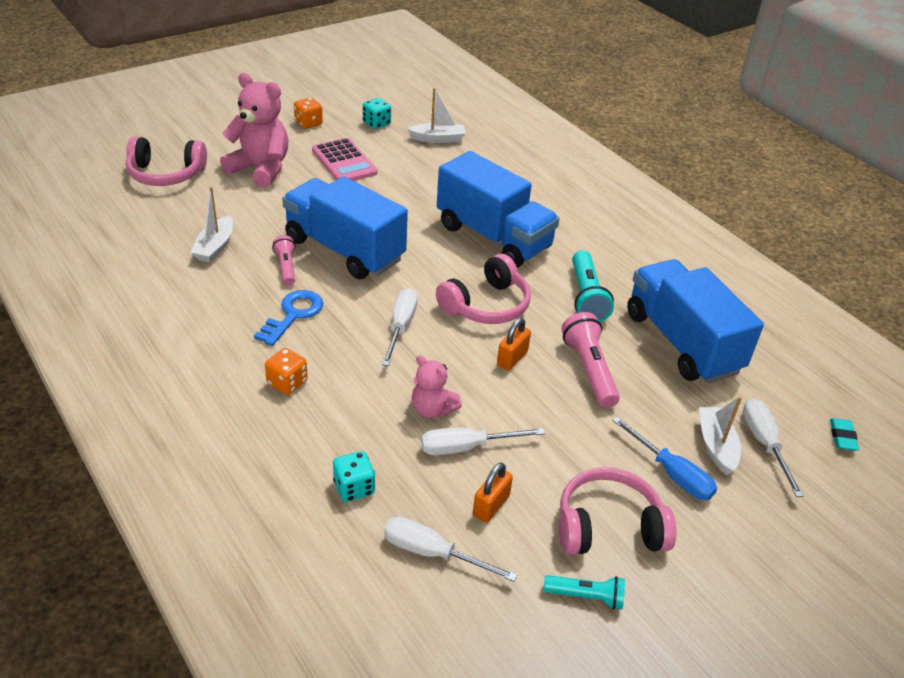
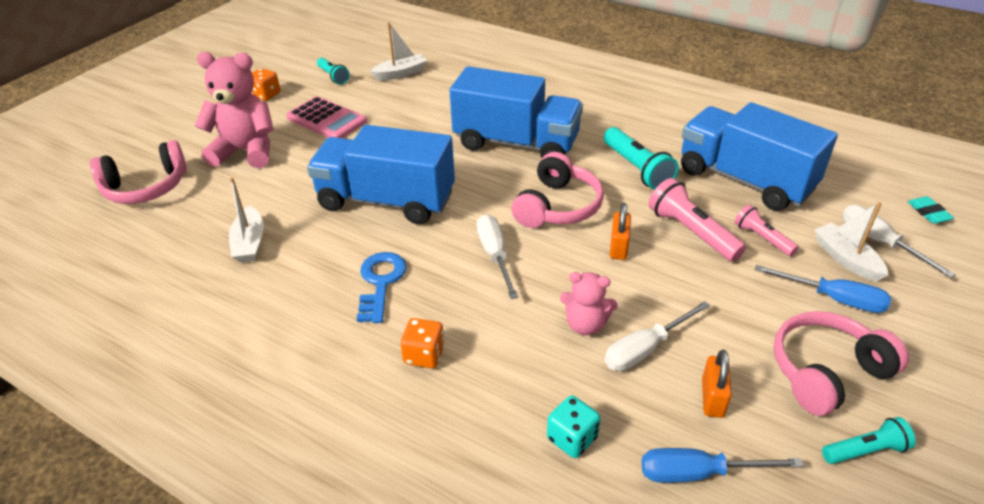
camera: 20 degrees left, 0 degrees up
(286, 267) = (339, 238): pink flashlight -> pink flashlight (762, 238)
(376, 123) = (333, 76): turquoise dice -> turquoise flashlight
(432, 553) = (698, 473): white screwdriver -> blue screwdriver

